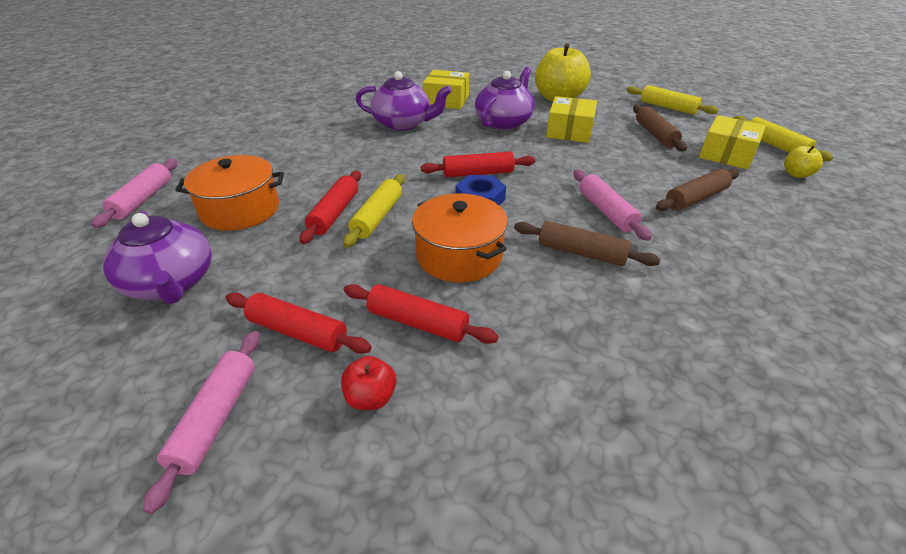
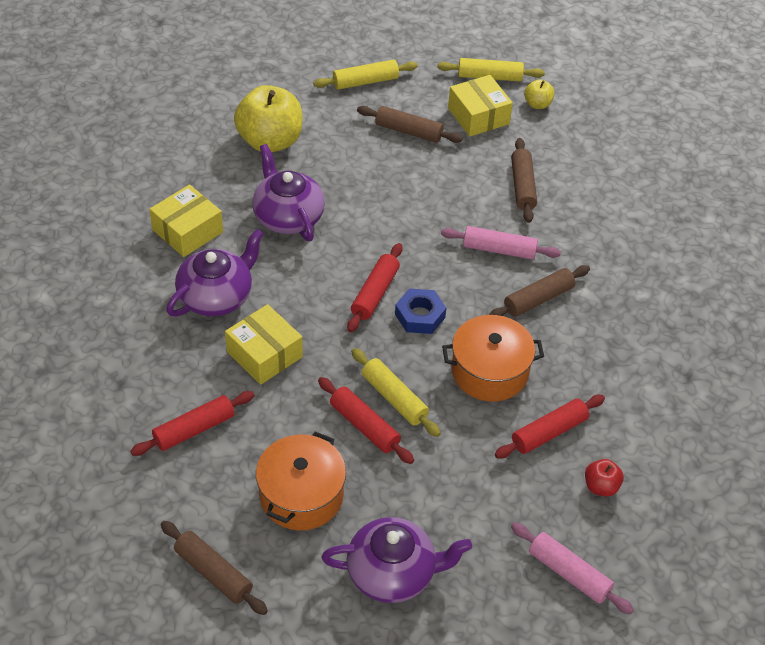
camera: 60 degrees left, 10 degrees up
(143, 199) = (213, 573): pink rolling pin -> brown rolling pin
(297, 332) = (513, 505): red rolling pin -> red rolling pin (194, 429)
(569, 131) = (350, 182): yellow box -> yellow box (264, 354)

